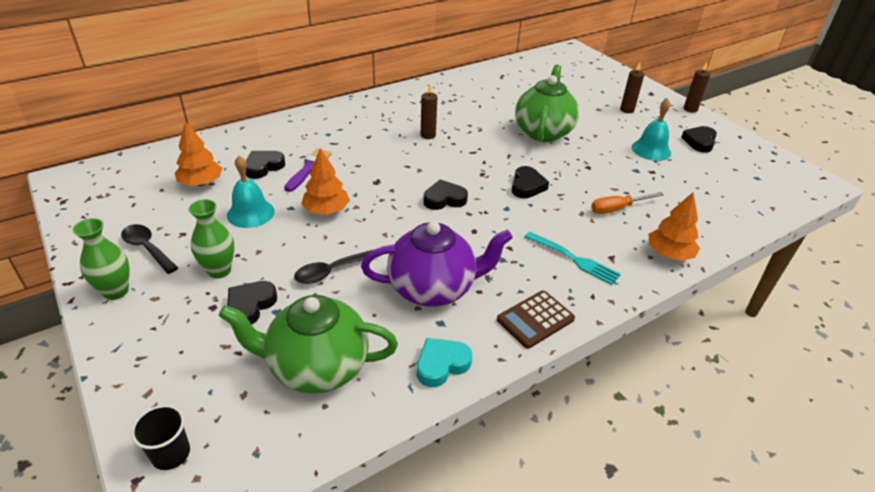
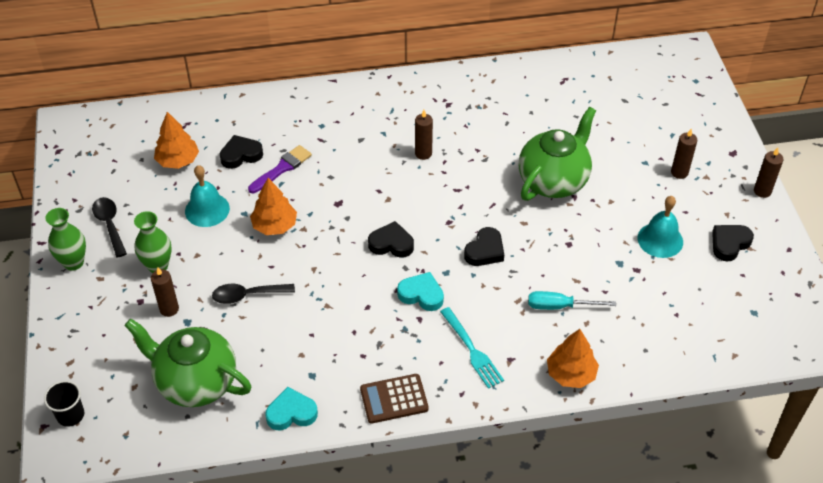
camera: 25 degrees right, 10 degrees up
(250, 305) = (169, 309): black heart -> brown candle
(433, 288) = (324, 340): purple teapot -> none
(498, 229) = (421, 294): none -> turquoise heart
(617, 209) = (559, 306): orange screwdriver -> turquoise screwdriver

